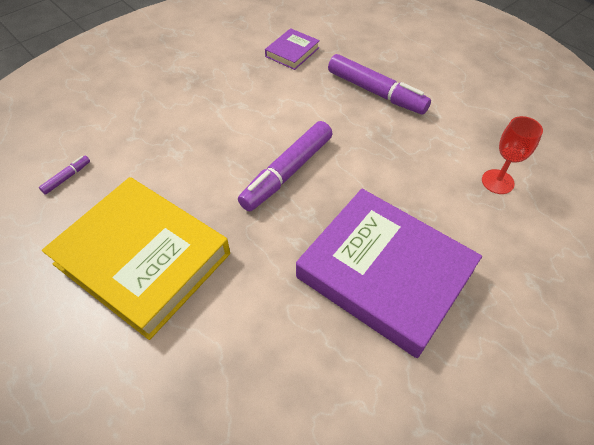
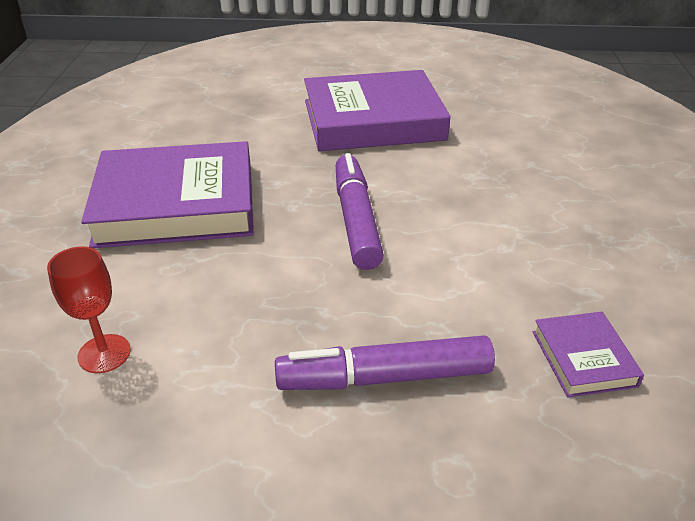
camera: 135 degrees right, 15 degrees down
(67, 178) = (512, 120): purple marker -> none
(142, 259) = (373, 120): yellow book -> purple book

